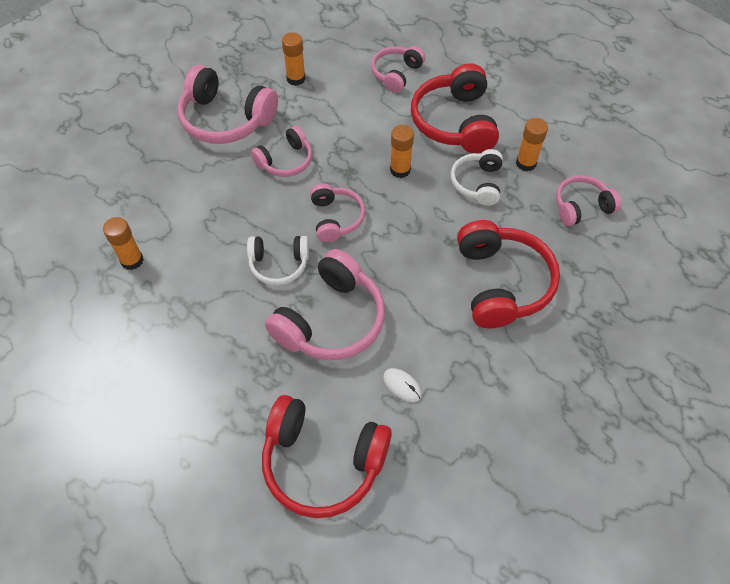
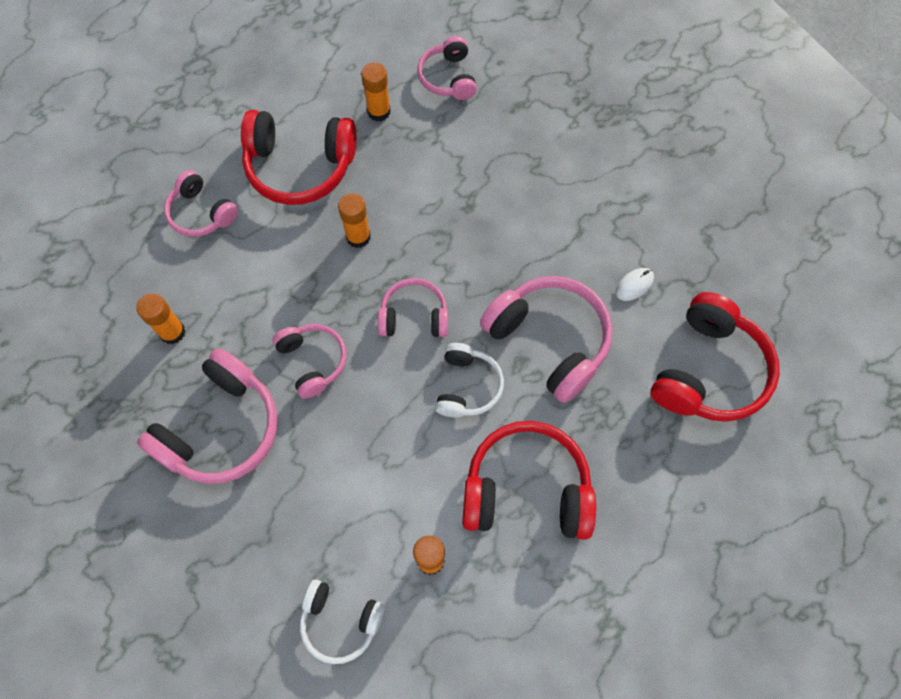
camera: 80 degrees left, 10 degrees up
(477, 183) = (396, 164): white headphones -> white headphones (340, 621)
(501, 283) = (529, 171): red headphones -> red headphones (526, 489)

